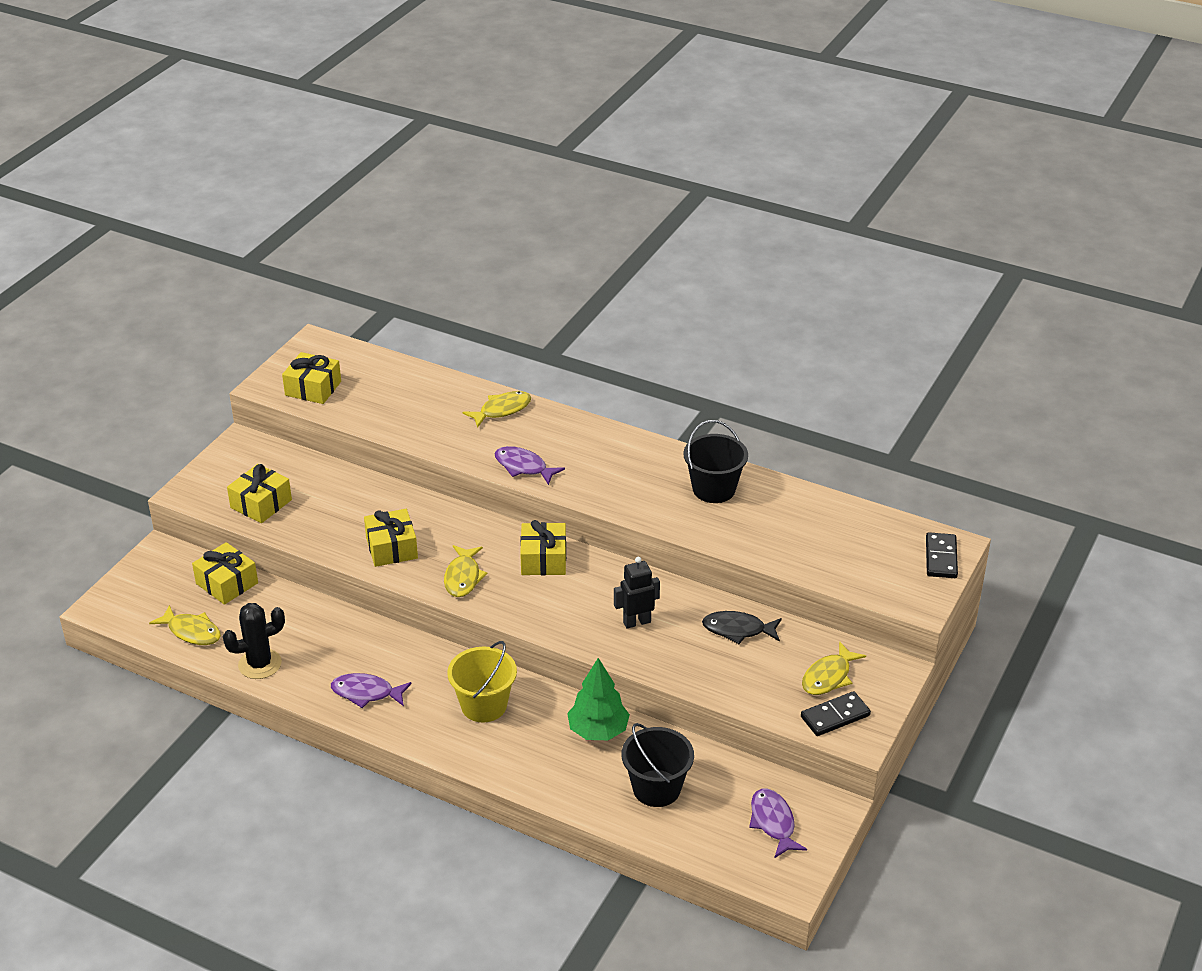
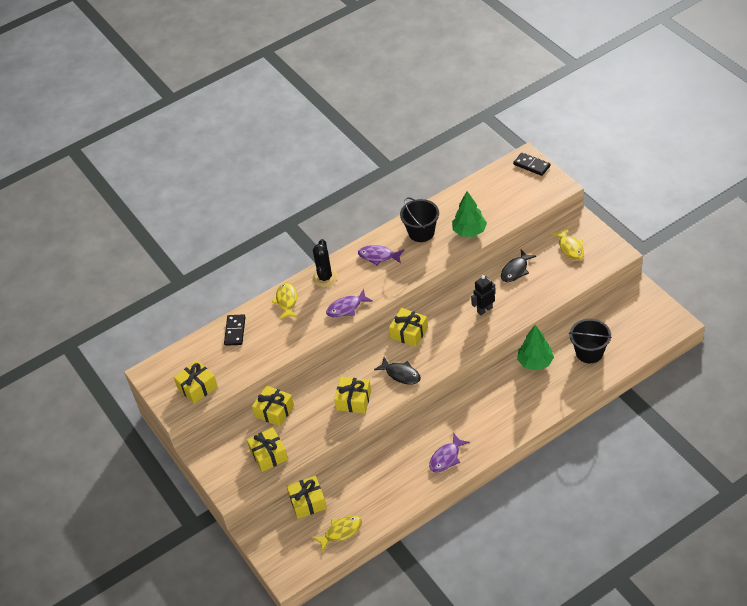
camera: 55 degrees left, 10 degrees up
(260, 664) = (391, 504): black cactus -> black cactus (325, 277)
(335, 483) = (274, 411): none -> yellow gift
(463, 577) = (401, 374): yellow fish -> black fish
(484, 705) = (488, 406): yellow bucket -> none
(636, 622) = (484, 309): black robot -> black robot turned 45 degrees clockwise
(751, 536) = (469, 231): none -> green tree
(773, 822) = (636, 314): purple fish -> purple fish (378, 256)
(835, 716) = (598, 256): black domino -> black domino (235, 331)

